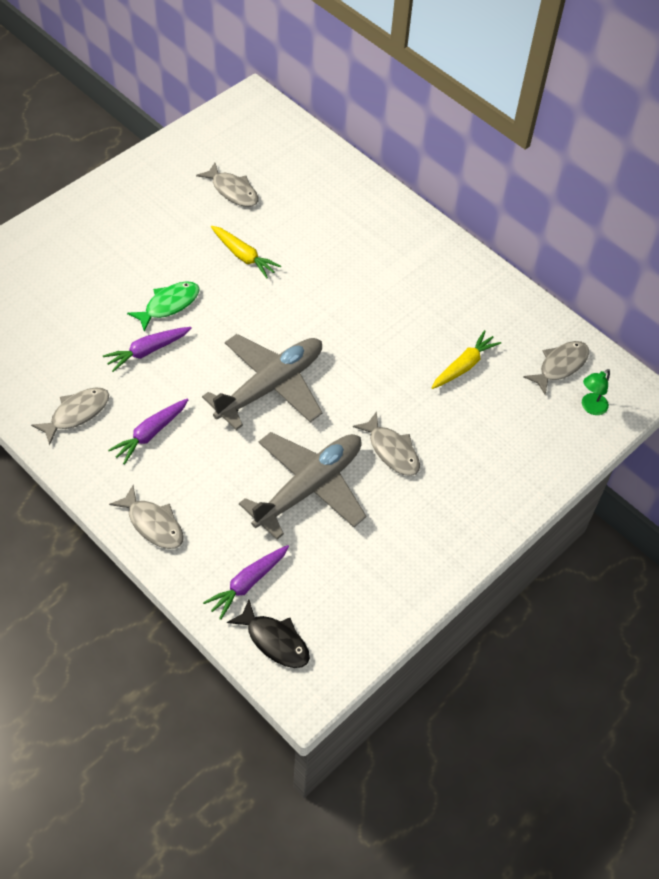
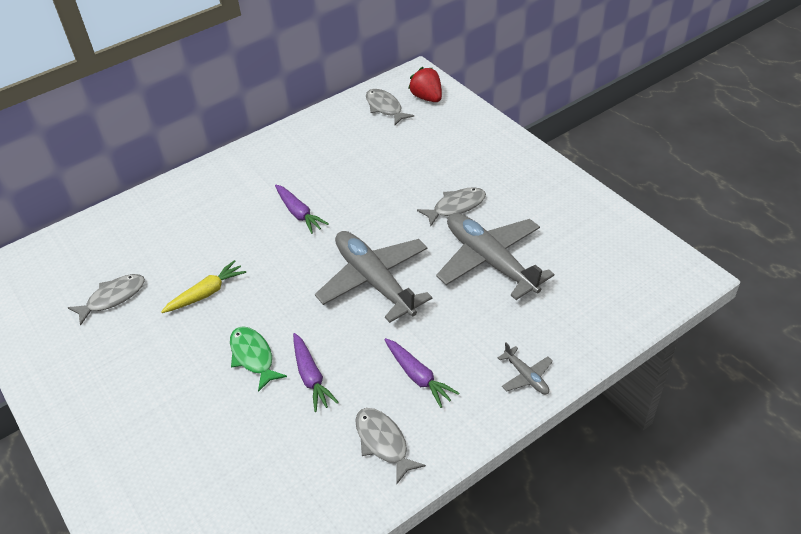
camera: 75 degrees left, 10 degrees down
(153, 524) = (526, 376): grey fish -> grey plane
(247, 583) = (590, 308): purple carrot -> purple carrot (299, 213)
(275, 641) = (646, 292): black fish -> none
(464, 366) = (375, 158): yellow carrot -> none
(590, 407) = (427, 98): green lamp -> red strawberry

